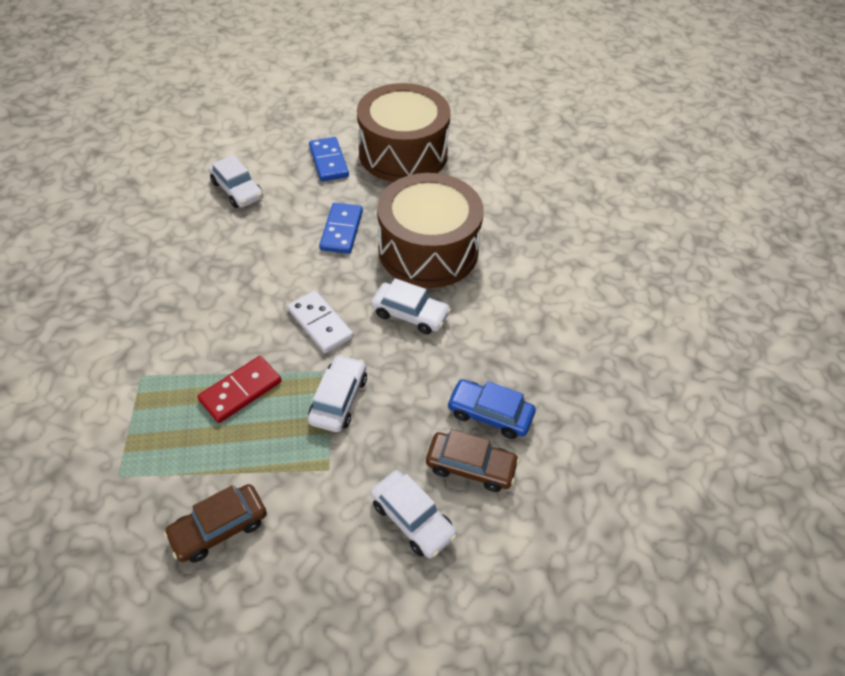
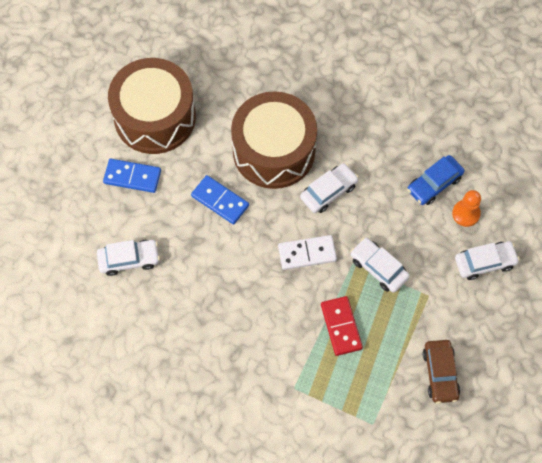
camera: 60 degrees left, 15 degrees up
(470, 466) = (466, 214): brown car -> orange pawn

